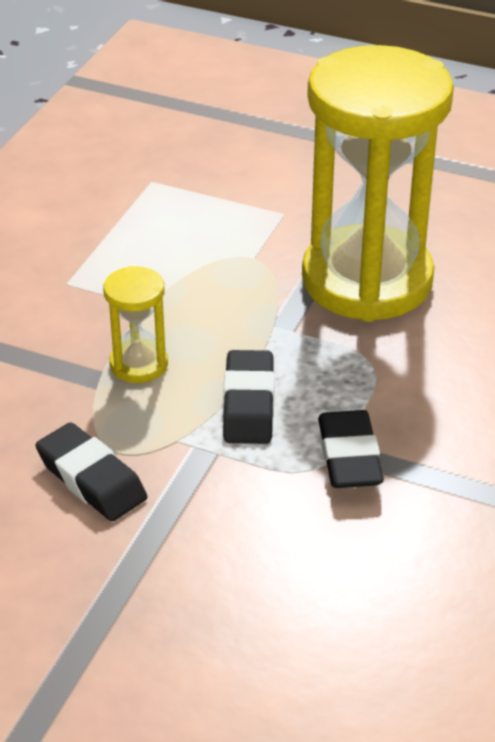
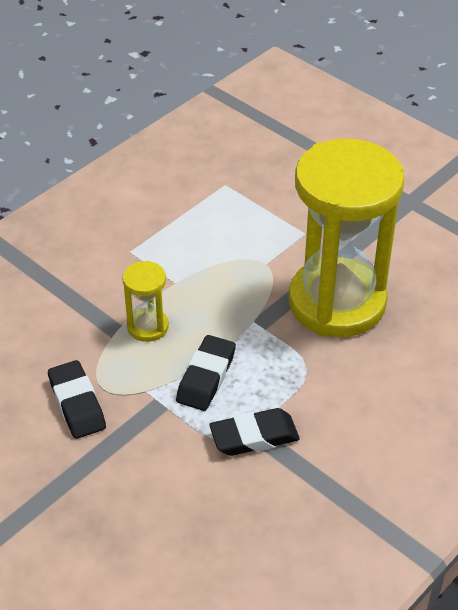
camera: 20 degrees right, 5 degrees up
(349, 457) = (254, 437): black eraser -> black eraser turned 60 degrees clockwise

